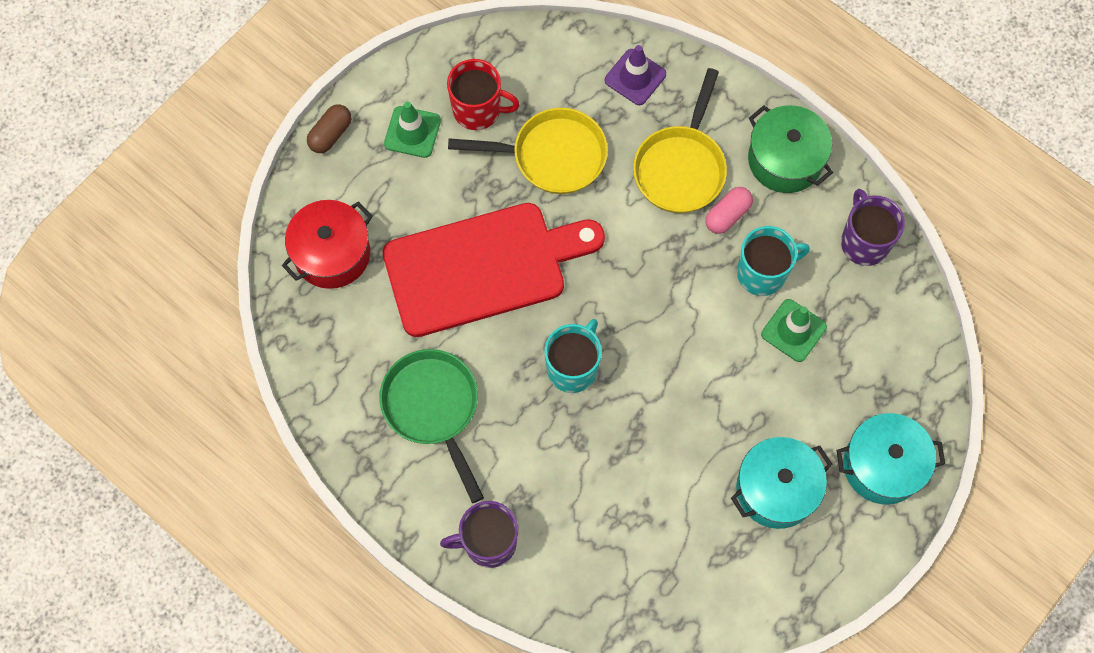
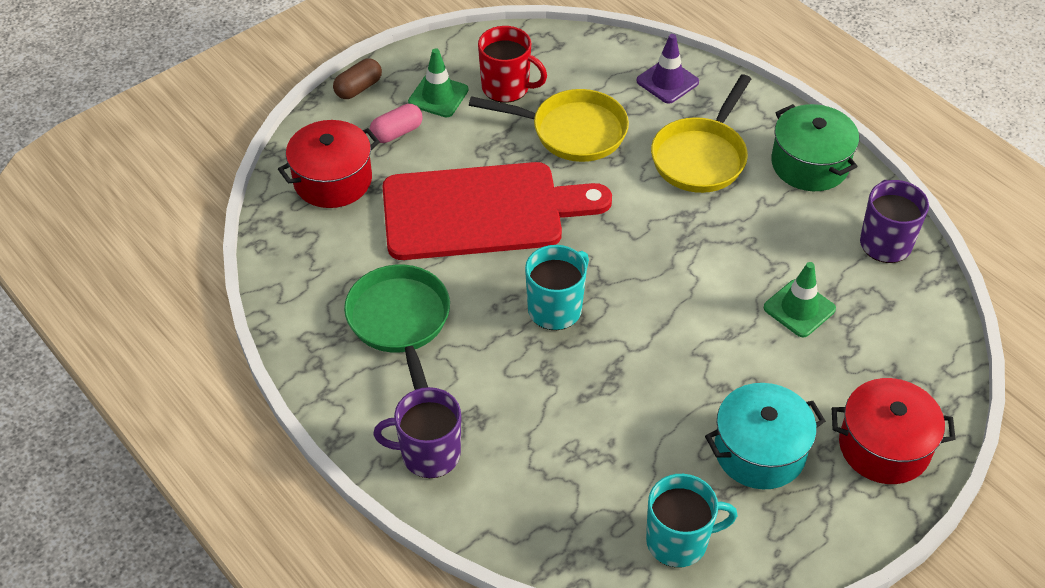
camera: 10 degrees right, 20 degrees down
(727, 215) = (742, 201): pink capsule -> pink capsule (397, 132)
(762, 273) = (773, 254): turquoise mug -> turquoise mug (678, 541)
(882, 465) = (884, 446): turquoise pot -> red pot

